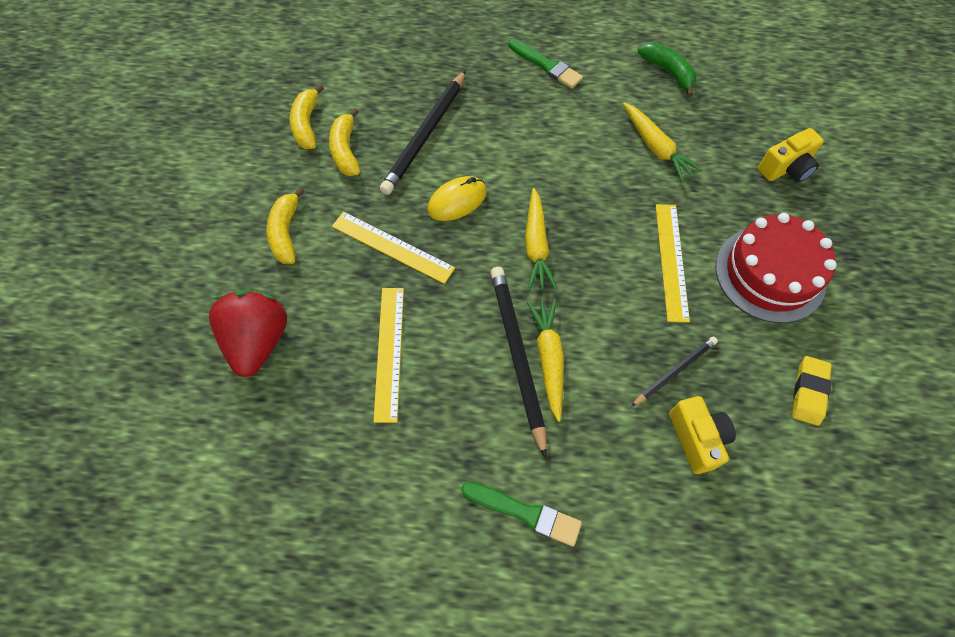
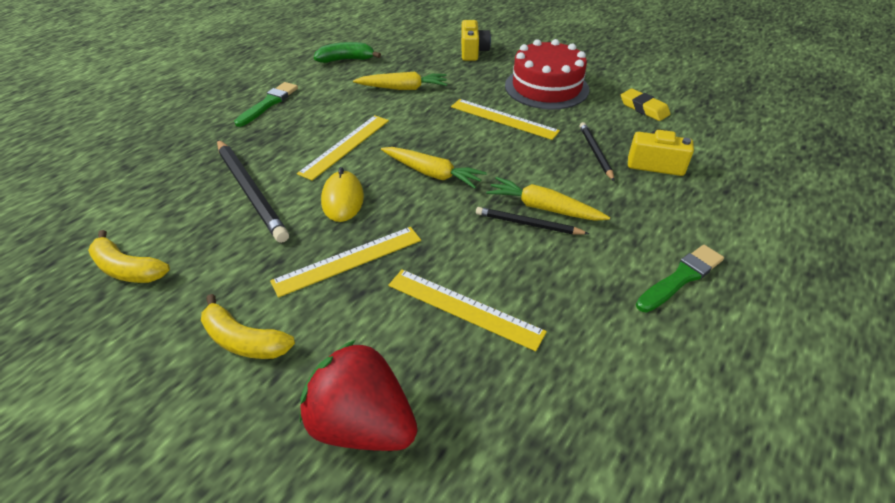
camera: 60 degrees left, 20 degrees down
(345, 150) = (199, 251): yellow banana -> none
(517, 355) = (528, 224): black pencil -> black pencil, size x0.57
(528, 159) = (345, 146): none -> yellow ruler
(546, 65) = (268, 103): green brush -> green brush turned 45 degrees counterclockwise

